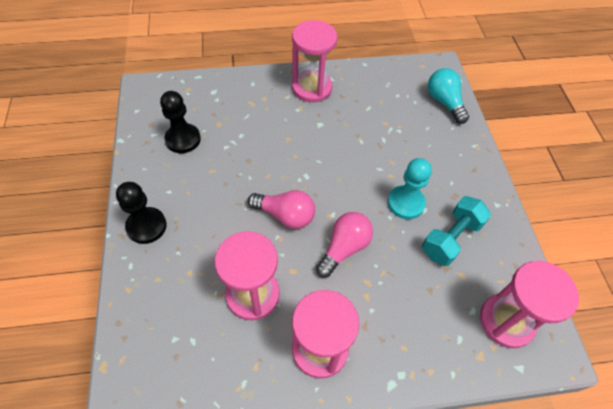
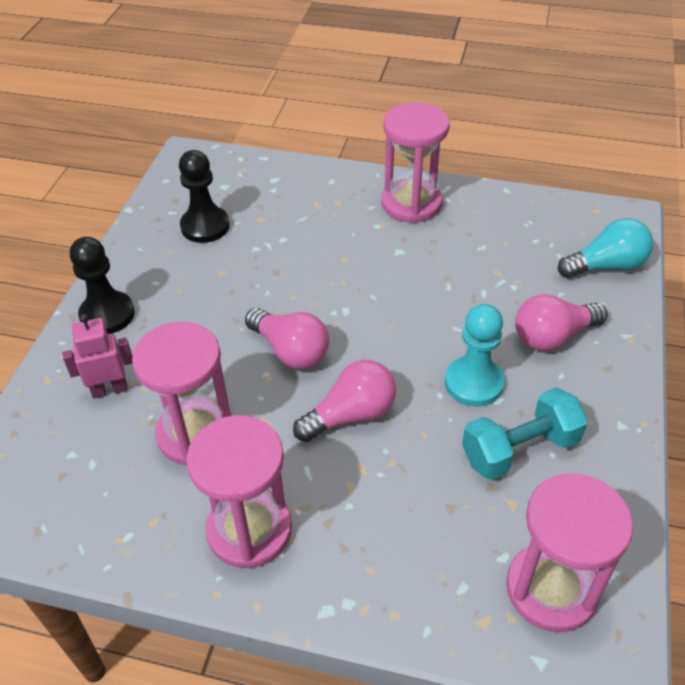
camera: 25 degrees right, 10 degrees down
(177, 282) = (110, 389): none -> pink robot
(436, 158) = (552, 336): none -> pink light bulb
(444, 102) = (606, 266): turquoise light bulb -> turquoise light bulb turned 75 degrees clockwise

